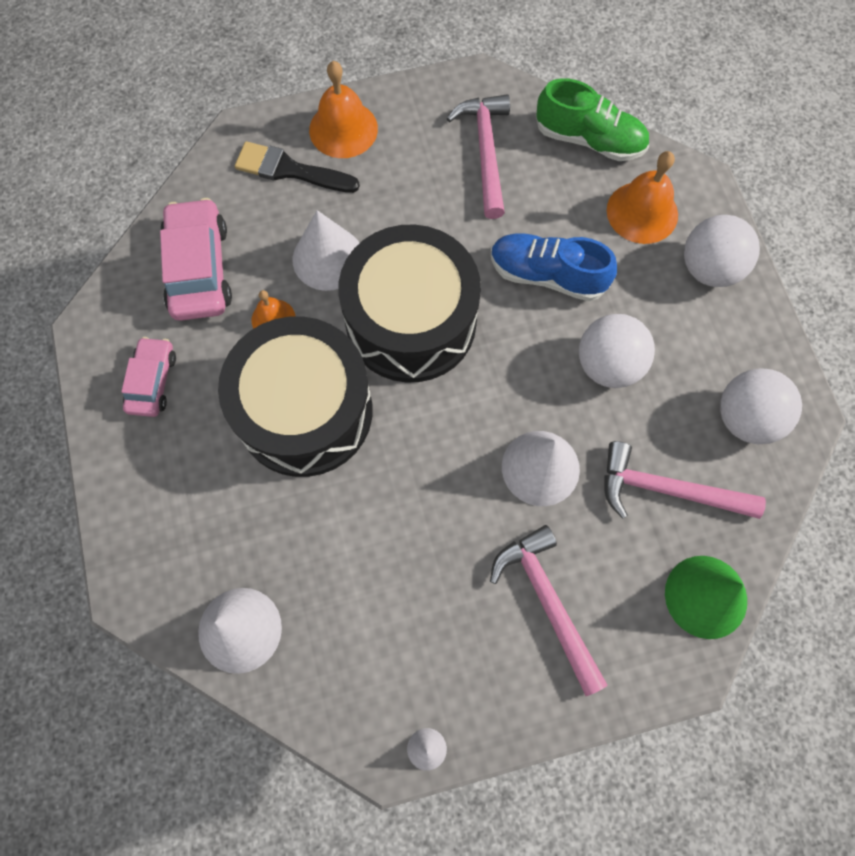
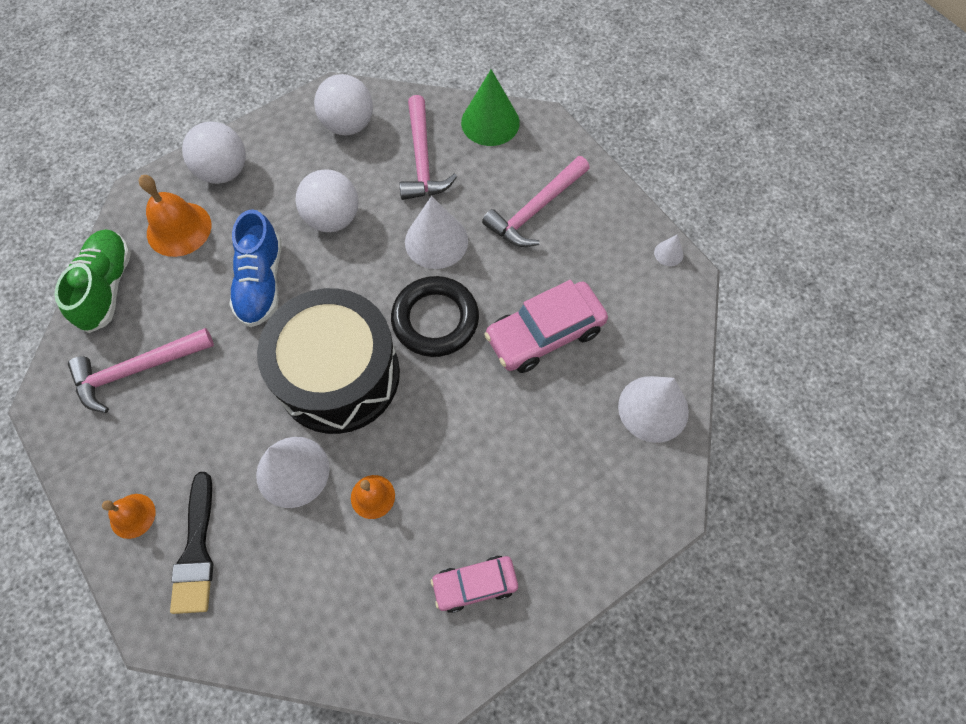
camera: 110 degrees left, 5 degrees down
(199, 269) = (339, 595): pink car -> pink car (545, 334)
(305, 411) = (453, 431): black drum -> none
(343, 129) = (132, 516): orange bell -> orange bell, size x0.59
(438, 434) = (435, 319): none -> black ring

